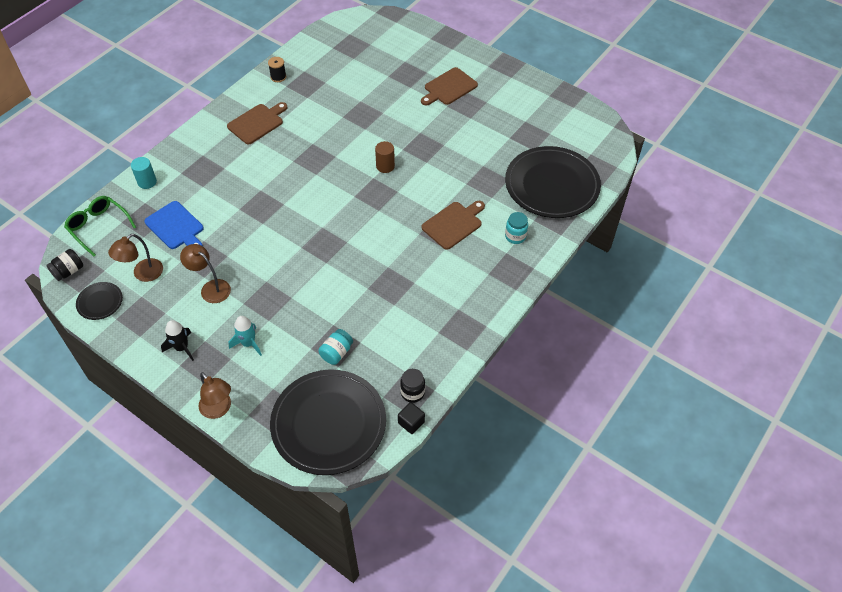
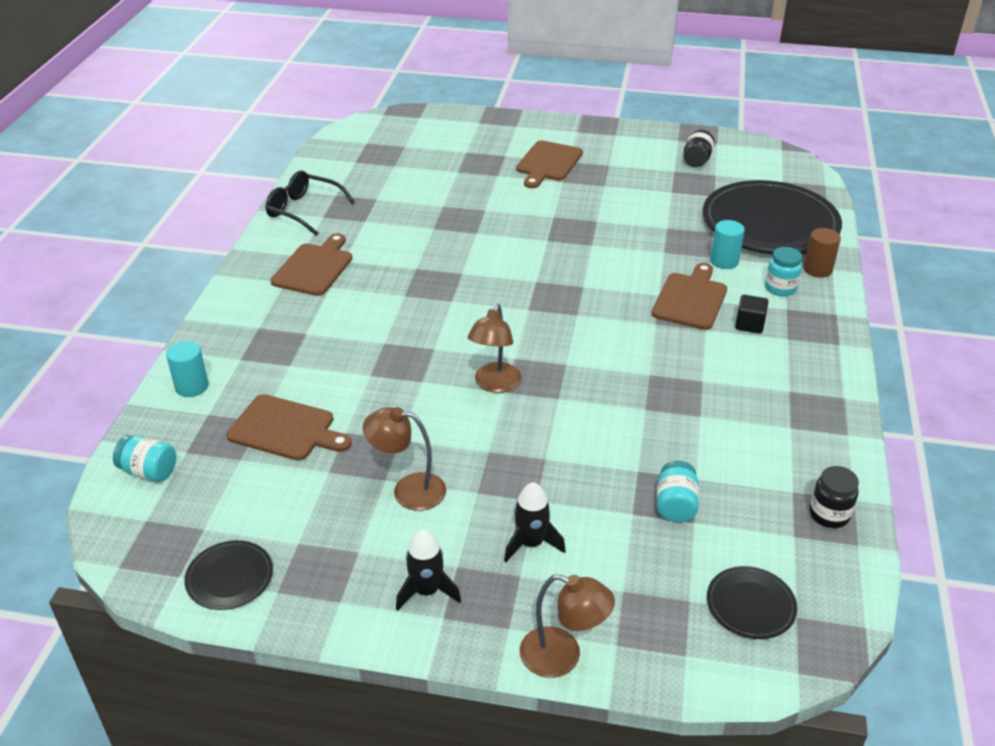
camera: 25 degrees left, 15 degrees down
(68, 271) = (138, 552): black jar -> black jar (697, 160)
(98, 227) = (149, 471): green glasses -> turquoise jar
(143, 274) = (278, 510): brown lamp -> brown lamp (495, 384)
(176, 227) = (286, 429): blue cutting board -> brown cutting board
(248, 343) = (531, 543): turquoise rocket -> black rocket
(278, 77) = (303, 210): black spool -> black glasses
(328, 423) = (750, 605): black plate -> black plate, size x0.43
(385, 166) = (541, 264): brown cylinder -> brown cylinder (817, 269)
(411, 422) = (864, 554): black cube -> black cube (749, 324)
(497, 204) = (724, 261): none -> turquoise cylinder

